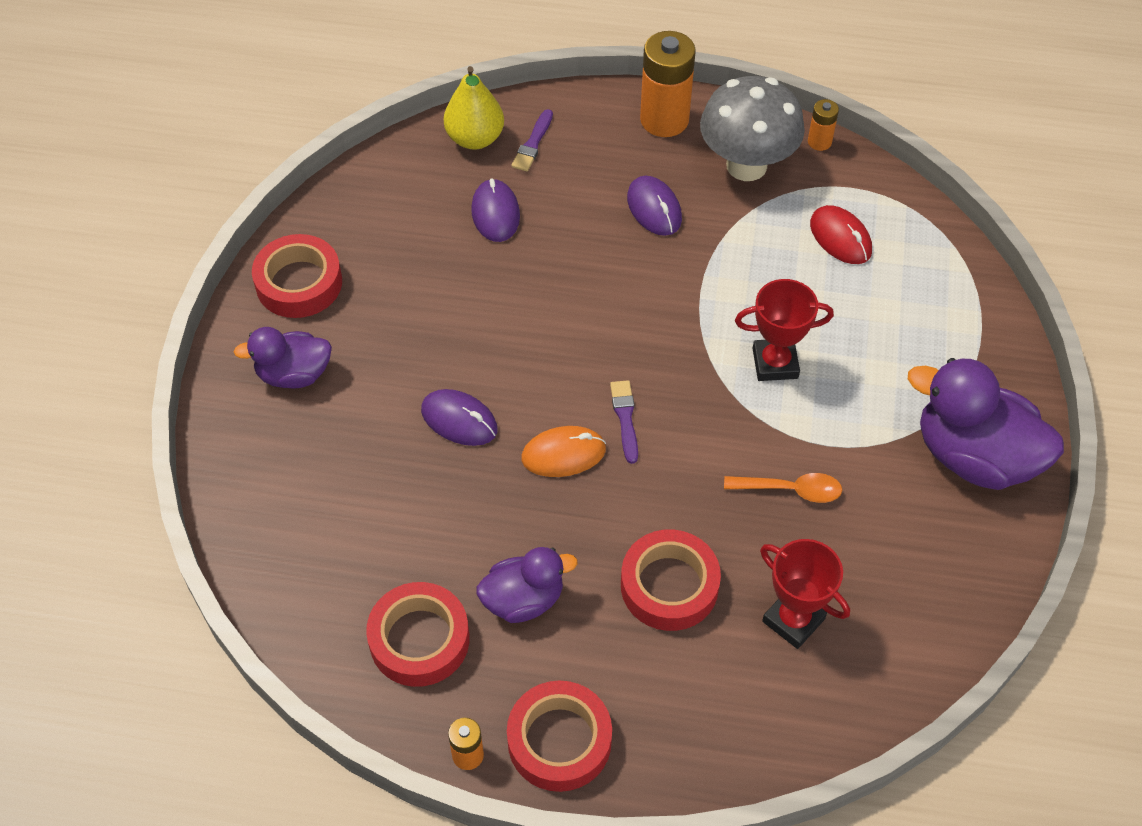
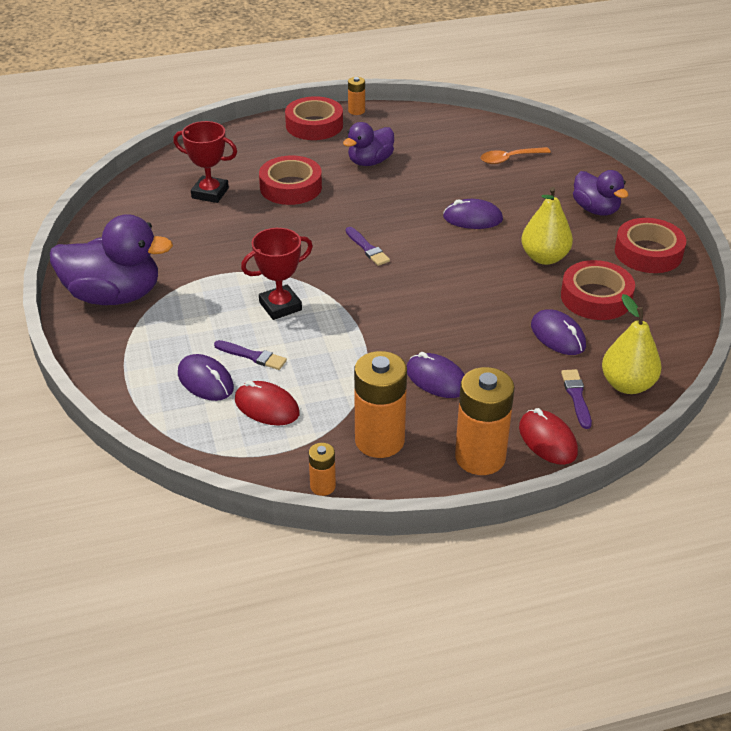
camera: 155 degrees right, 15 degrees down
(294, 374) = (595, 209): purple duck -> purple duck turned 90 degrees clockwise
(419, 639) = (413, 136): red tape -> red tape (596, 297)
(423, 321) = (544, 257): none -> yellow pear
(563, 454) = (394, 221): orange mouse -> none
(593, 114) = (547, 440): none -> red mouse
(746, 165) = (379, 440): grey mushroom -> orange battery
(791, 490) = (237, 245): orange spoon -> orange spoon (509, 159)
(833, 304) = (252, 356): none -> purple brush
(894, 290) = (205, 381): none -> purple mouse

